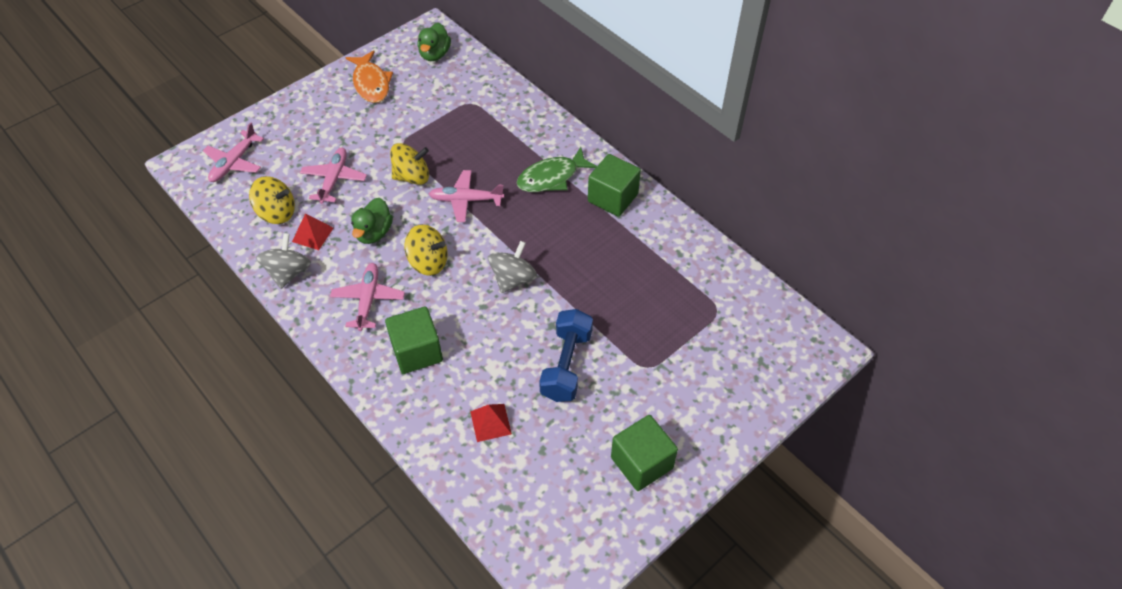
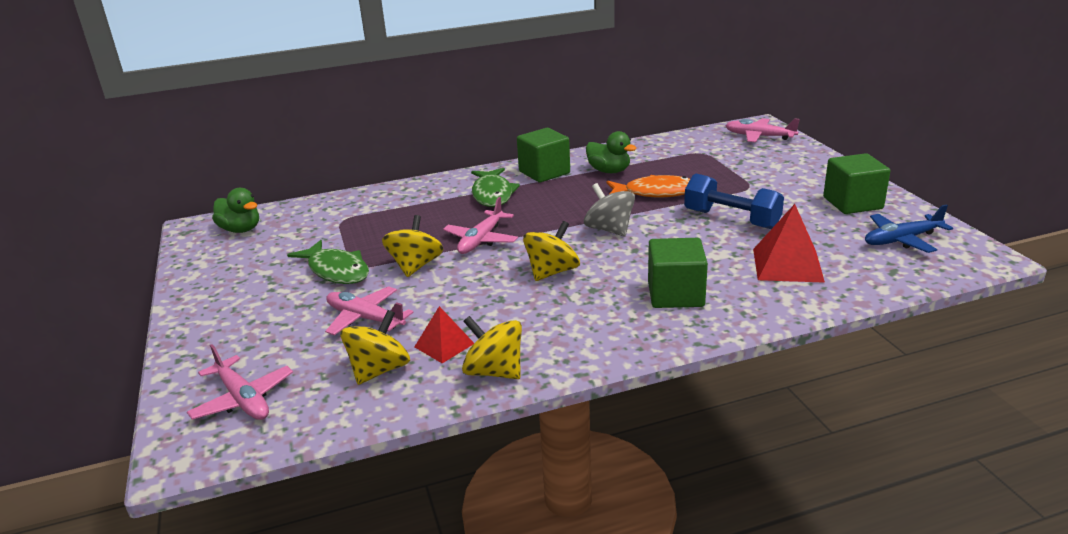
camera: 65 degrees left, 25 degrees down
(288, 272) = (494, 371): grey spinning top -> yellow spinning top
(368, 300) = (581, 317): pink plane -> pink plane (759, 136)
(371, 83) = (232, 274): orange fish -> orange fish (655, 193)
(374, 233) = (480, 301): green duck -> green duck (609, 171)
(392, 136) = (336, 270): none -> green fish
(490, 422) = (787, 265): red pyramid -> red pyramid, size x1.63
(572, 512) = (902, 240): none -> blue plane

